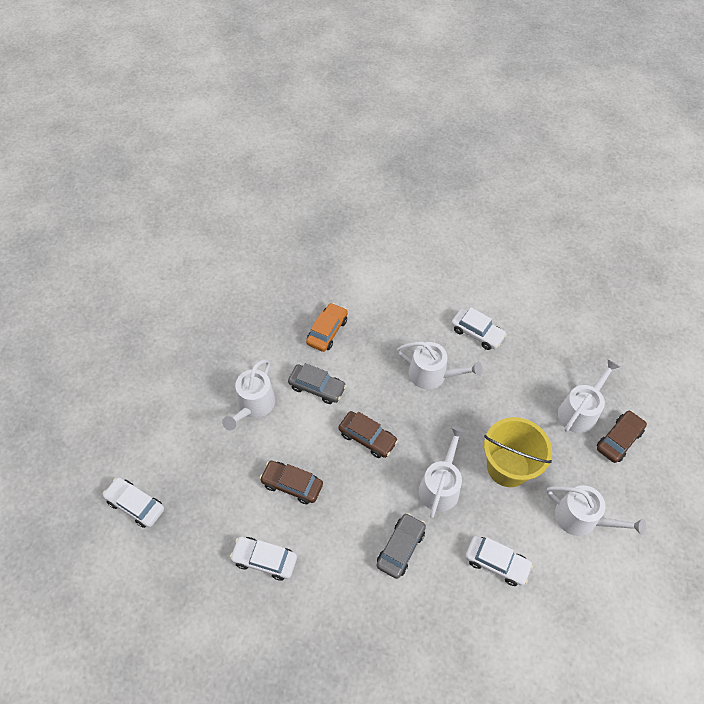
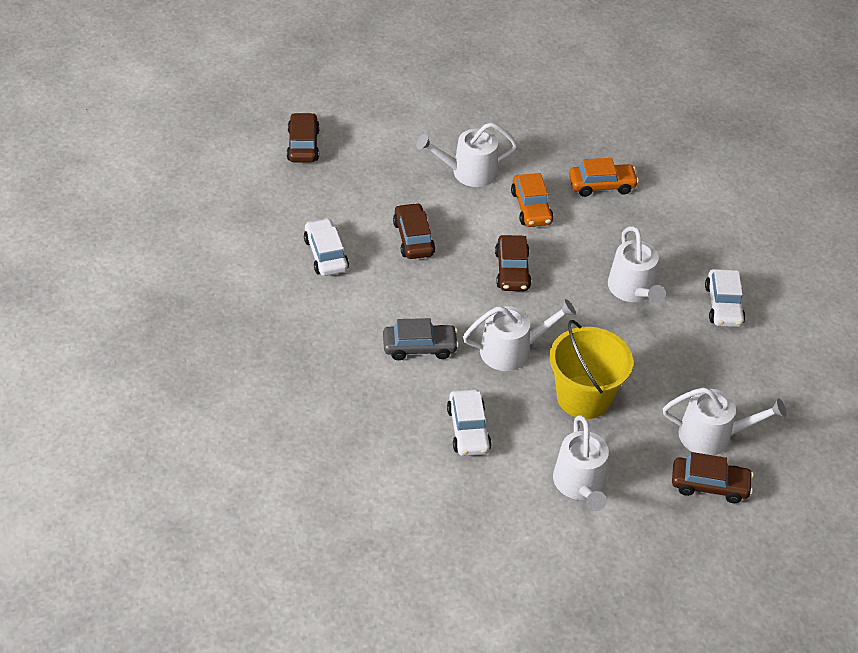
camera: 55 degrees right, 10 degrees down
(135, 505) = (303, 145): white car -> brown car
(317, 387) = (531, 207): grey car -> orange car

